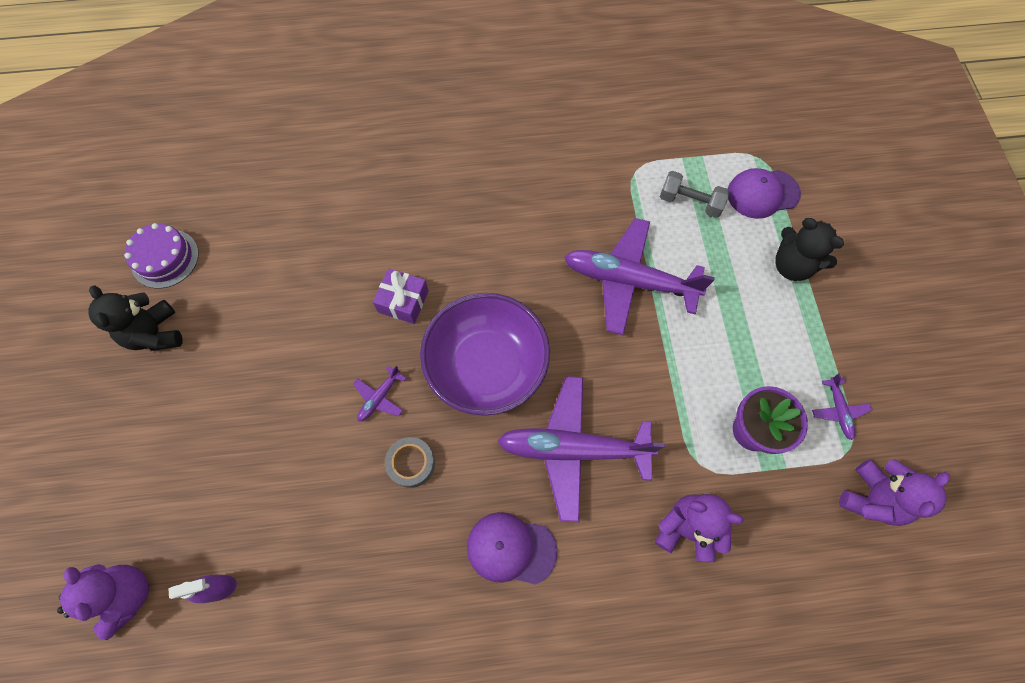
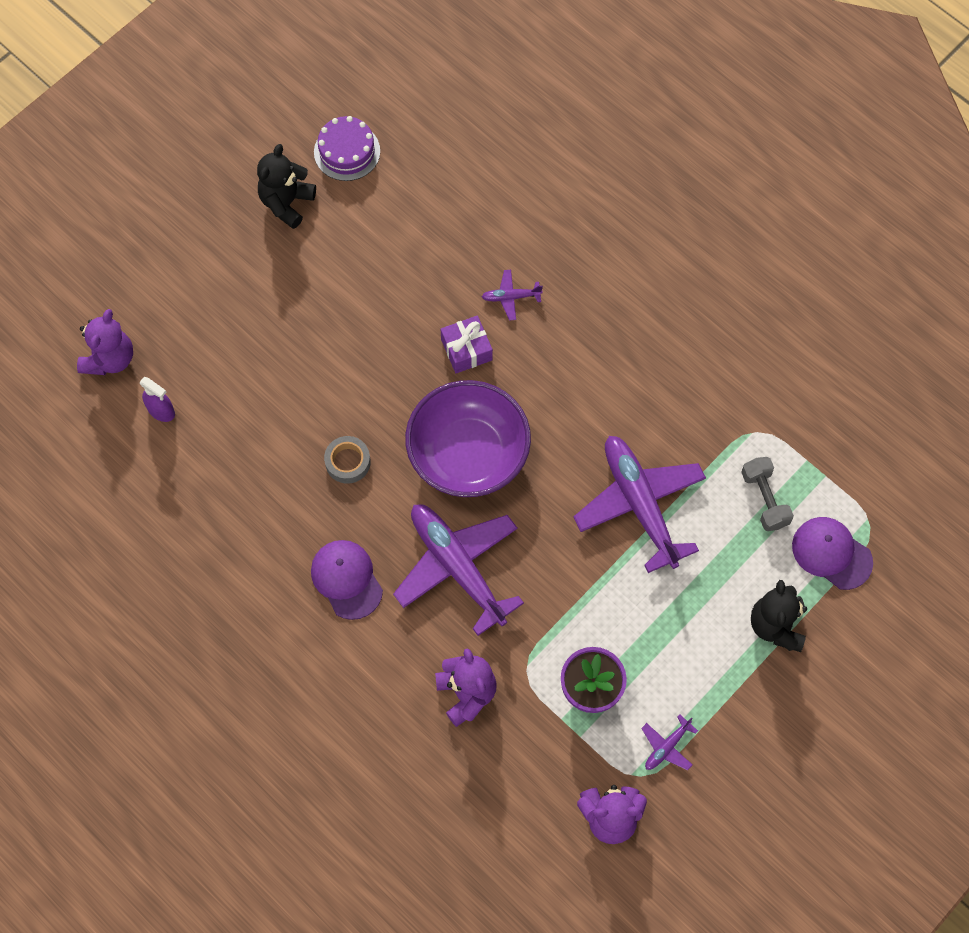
camera: 50 degrees right, 0 degrees up
(379, 398) = (376, 399): purple plane -> purple plane (511, 297)

